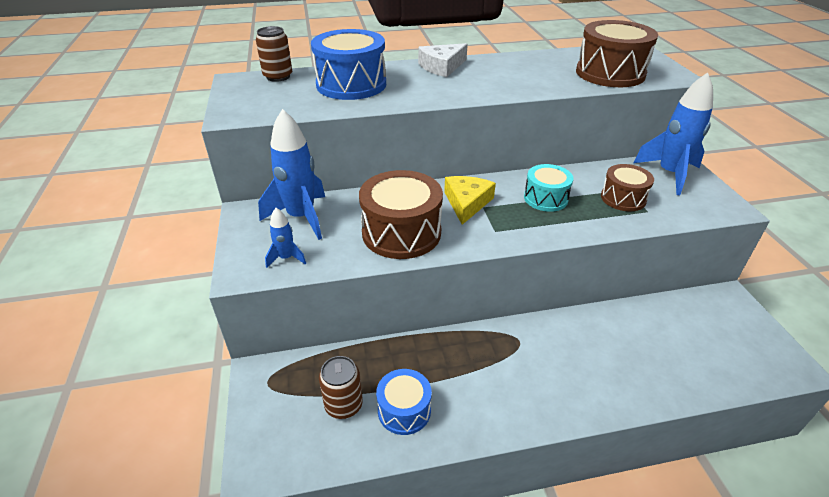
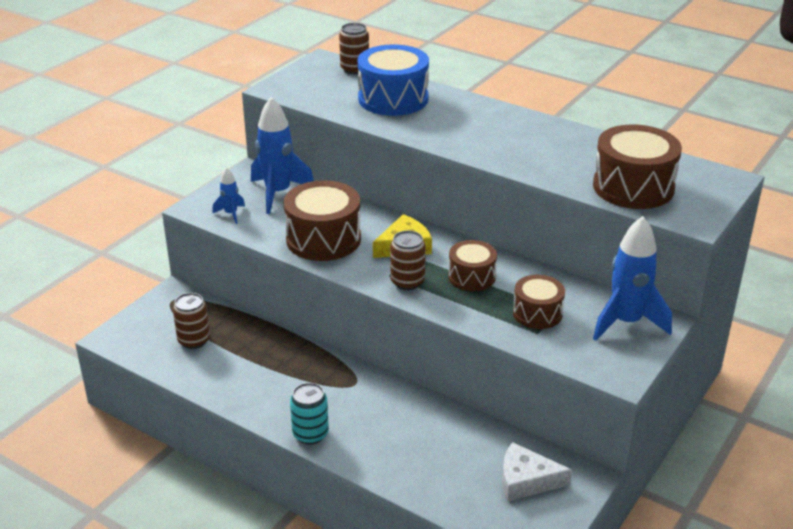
camera: 45 degrees right, 5 degrees down
(404, 410) = (222, 367): blue drum -> none
(442, 67) = (494, 114): white cheese -> white cheese (526, 480)
(516, 227) = (407, 282): none -> brown can
(545, 198) = (471, 277): turquoise drum -> brown drum
(558, 411) = (310, 434): none -> turquoise can

